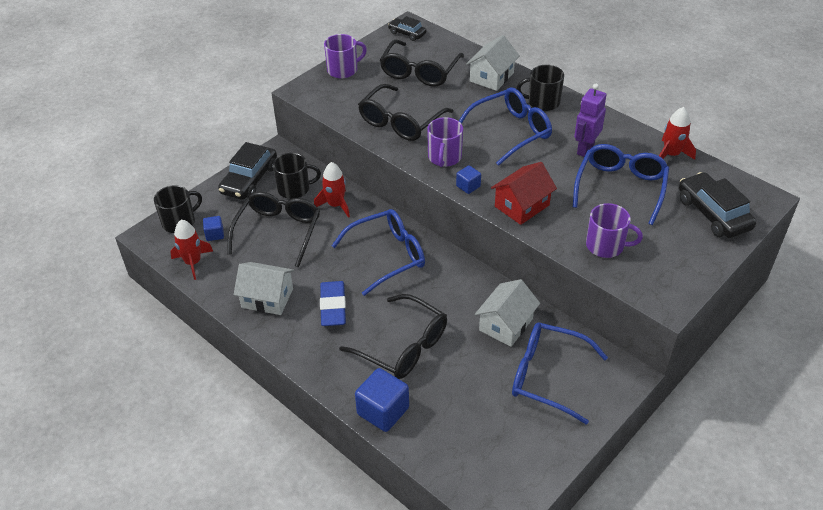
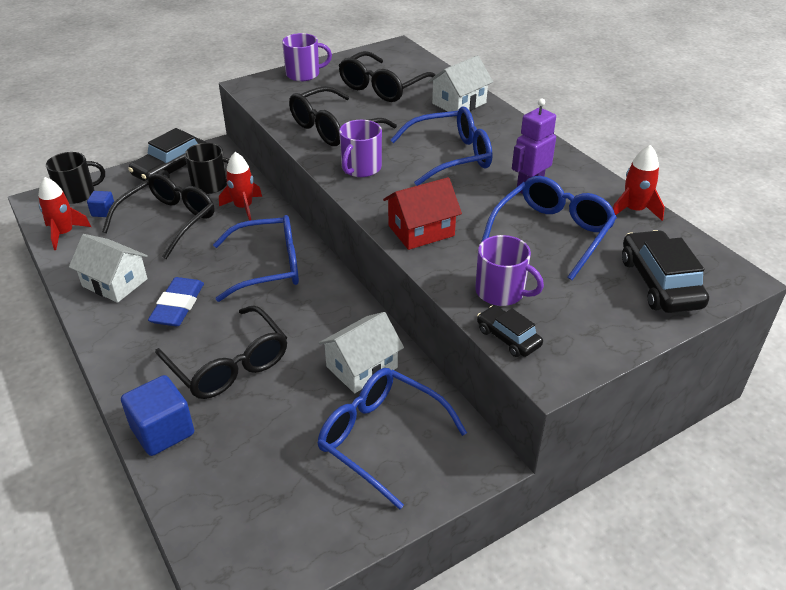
camera: 15 degrees right, 5 degrees down
(407, 33) = (391, 53): black car -> black car (508, 337)
(468, 186) = (370, 200): blue cube -> none
(542, 102) = (504, 134): black mug -> none

